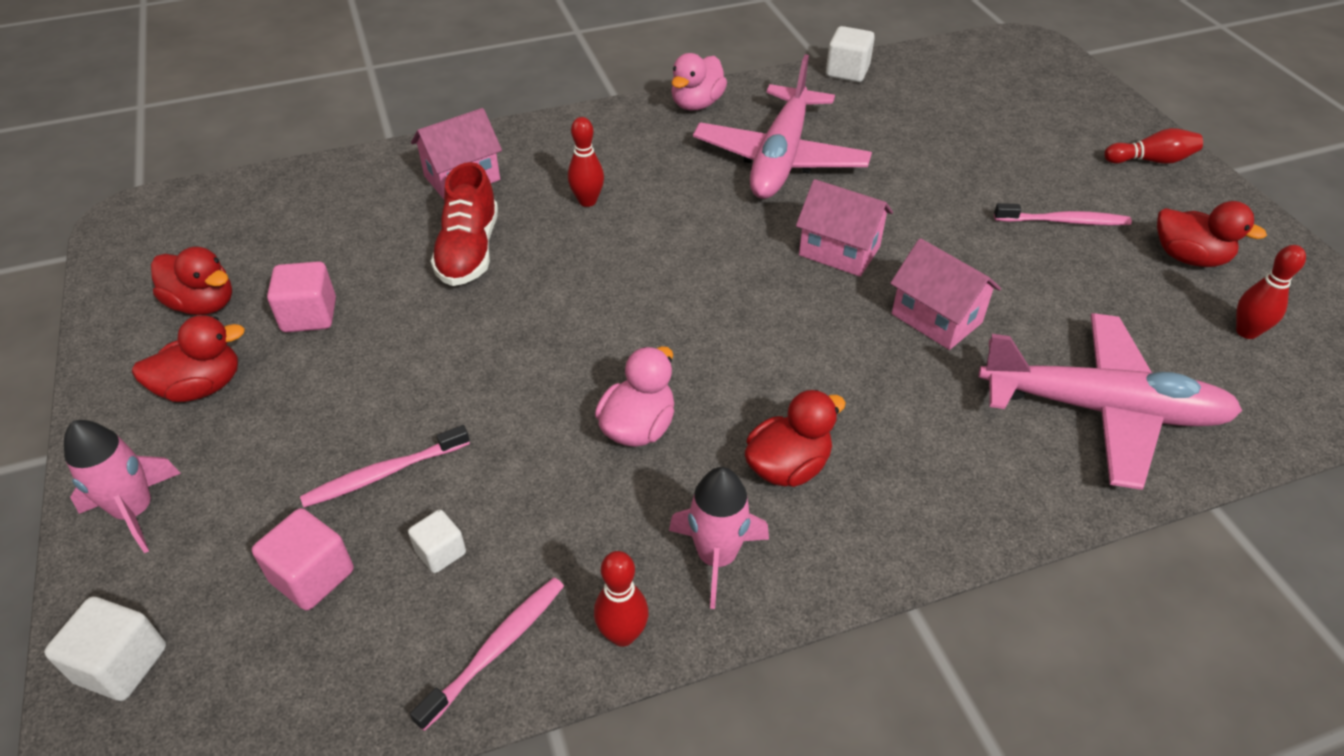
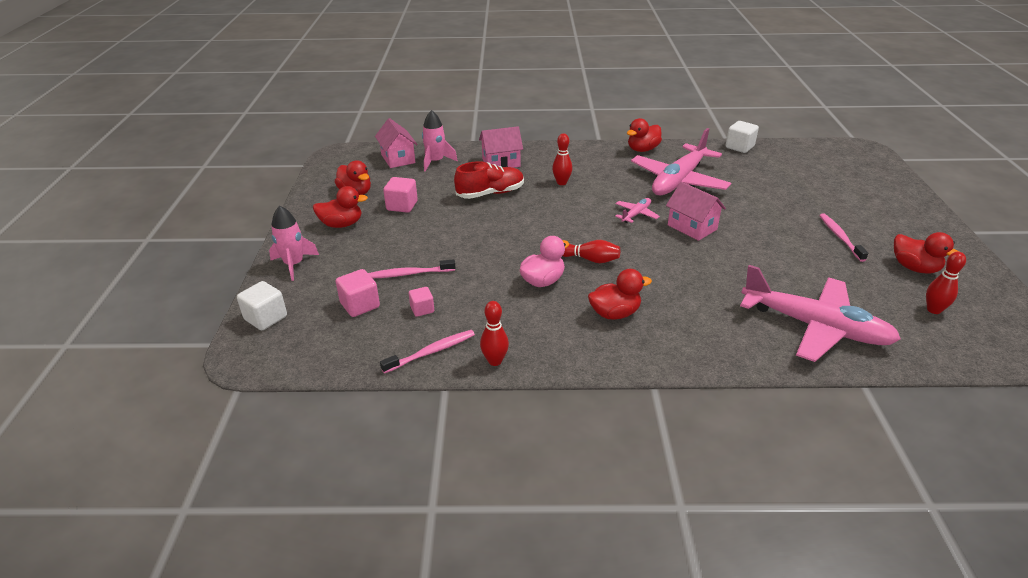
camera: 20 degrees right, 10 degrees down
(440, 552) = (422, 309): white cube -> pink cube
(469, 251) = (490, 193): red shoe -> red shoe turned 135 degrees counterclockwise
(696, 104) = (642, 149): pink duck -> red duck
(716, 557) = (557, 342): pink rocket -> pink rocket (436, 162)
(739, 244) = (636, 214): none -> pink plane
(936, 318) = (734, 267): pink house -> pink house (398, 159)
(1064, 221) = (840, 237): pink toothbrush -> pink toothbrush turned 120 degrees counterclockwise
(1151, 160) = (916, 217): red bowling pin -> red bowling pin (590, 259)

